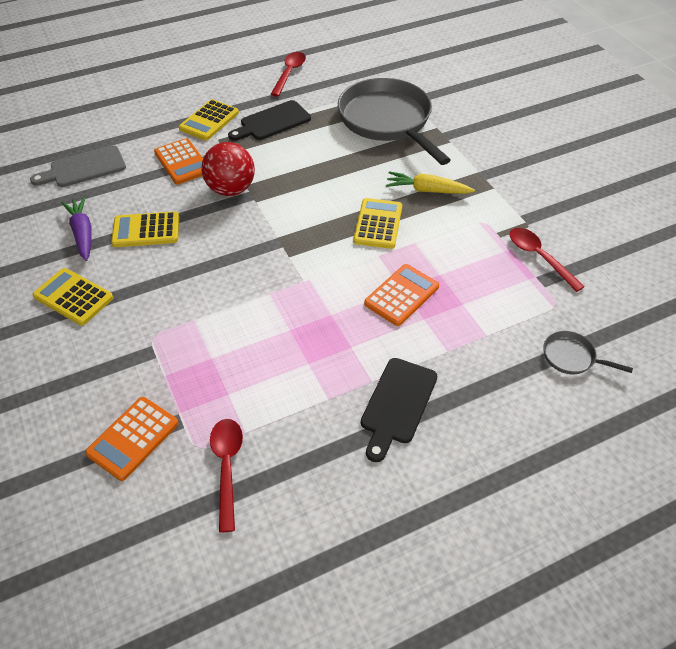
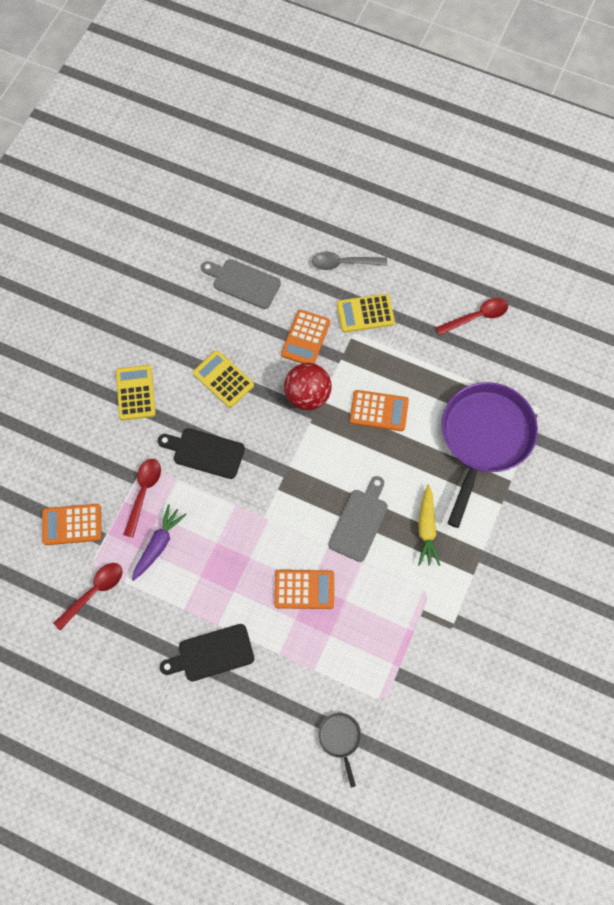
camera: 50 degrees right, 20 degrees up
(82, 233) = (187, 344): purple carrot -> purple carrot (158, 544)
(153, 108) = (343, 263): none -> grey spoon
(272, 122) = (405, 357): black cutting board -> black cutting board (205, 452)
(297, 159) = (379, 411): none -> orange calculator
(378, 224) = (359, 521): yellow calculator -> grey cutting board
(388, 121) = (484, 438): grey pan -> purple pan
(427, 190) = (426, 528): yellow carrot -> yellow carrot turned 150 degrees counterclockwise
(539, 257) = (422, 657): red spoon -> red spoon (143, 492)

